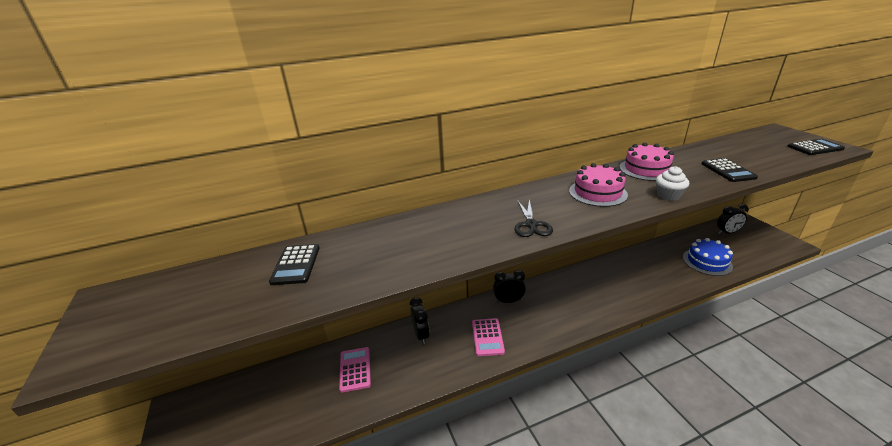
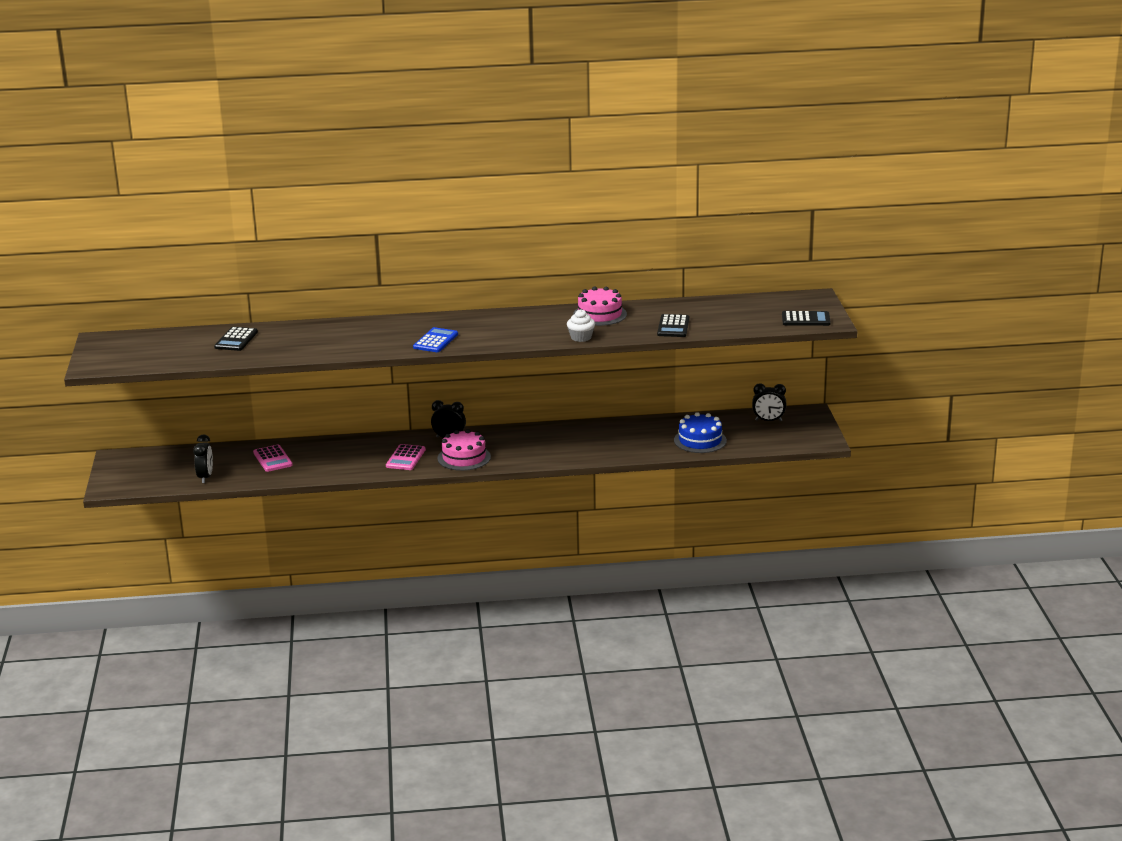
camera: 15 degrees right, 5 degrees down
(355, 369) = (272, 459): pink calculator -> pink calculator turned 150 degrees clockwise
(421, 335) = (345, 448): black clock -> black clock (205, 477)
(531, 225) = (435, 341): black scissors -> blue calculator
(597, 193) = (523, 327): pink cake -> pink cake (464, 457)

